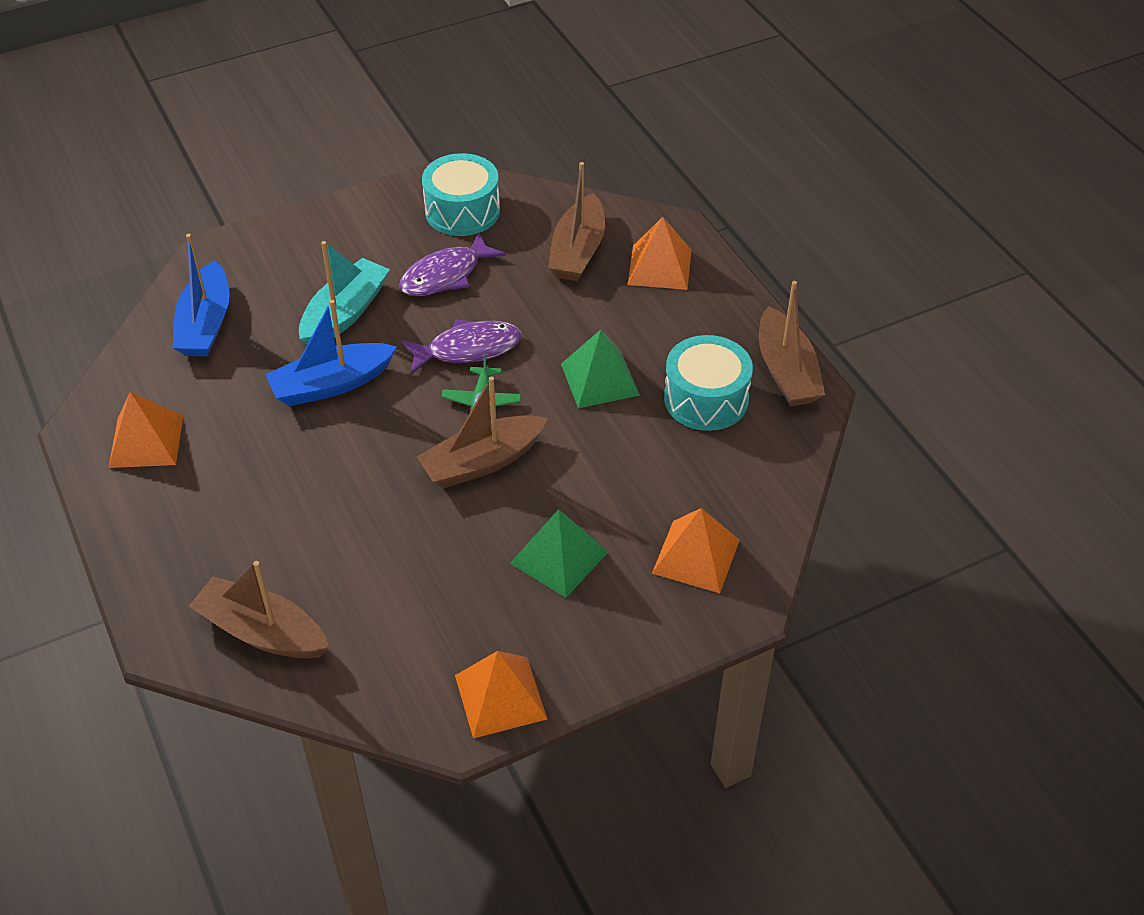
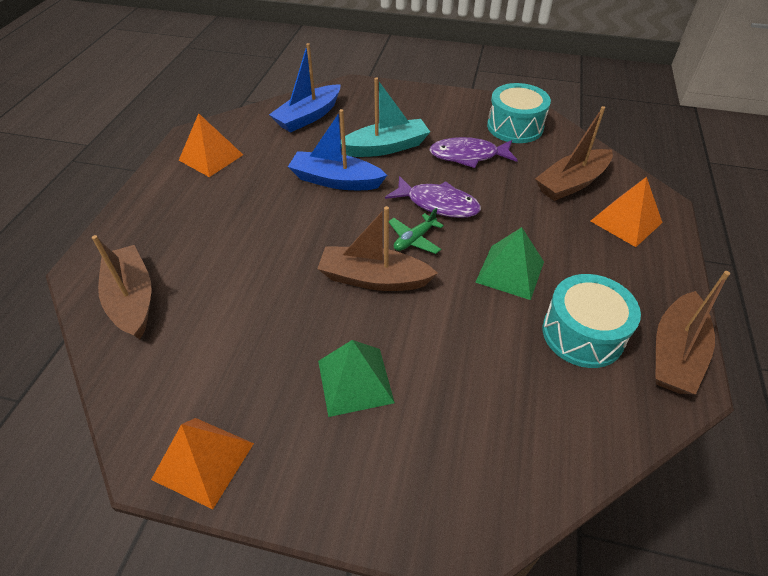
camera: 40 degrees right, 0 degrees up
(696, 556) = (460, 458): orange pyramid -> none

